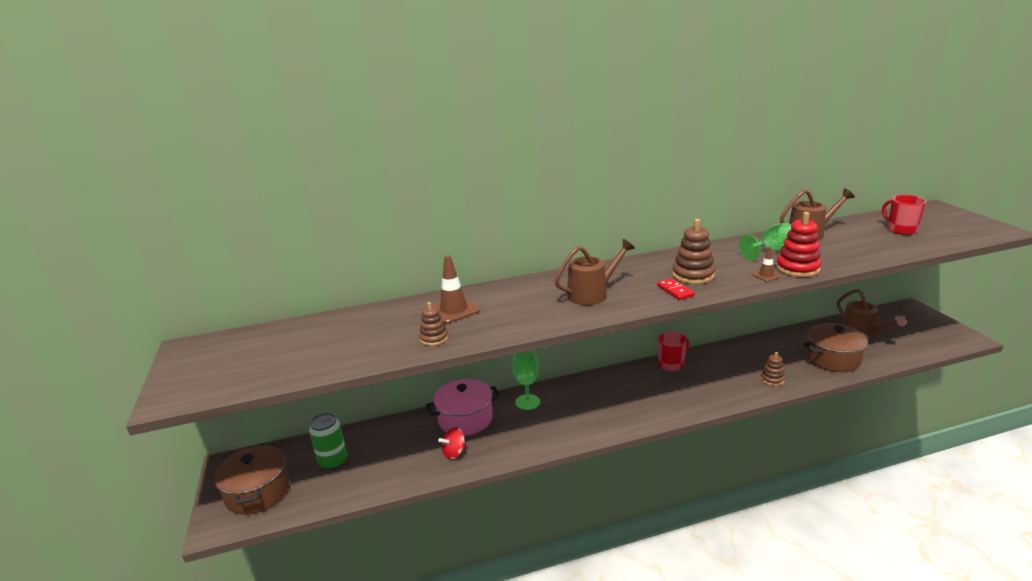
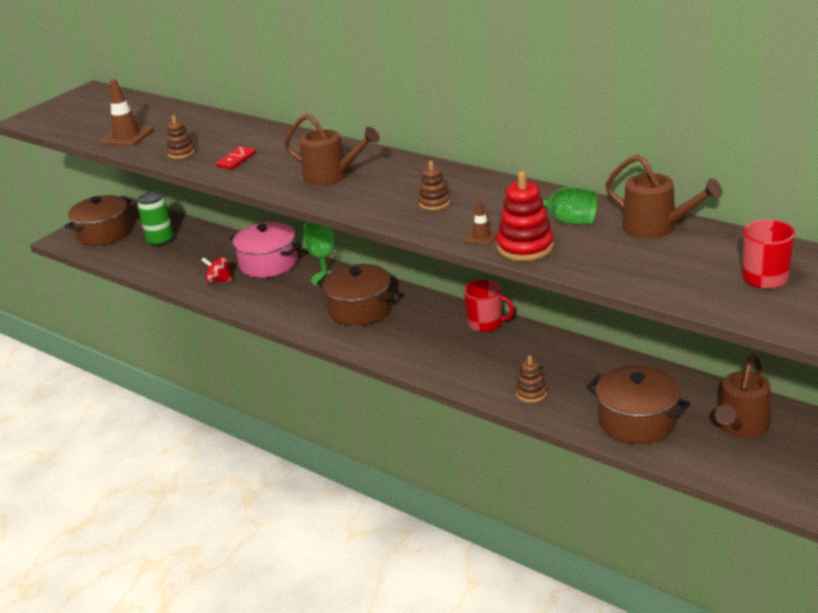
camera: 55 degrees right, 5 degrees up
(454, 310) = (236, 139): brown traffic cone -> brown traffic cone (127, 136)
(592, 403) = (360, 309): none -> brown pot
(675, 291) = (383, 207): red domino -> red domino (236, 160)
(693, 275) = (434, 203): brown stacking toy -> brown stacking toy, size x0.60

